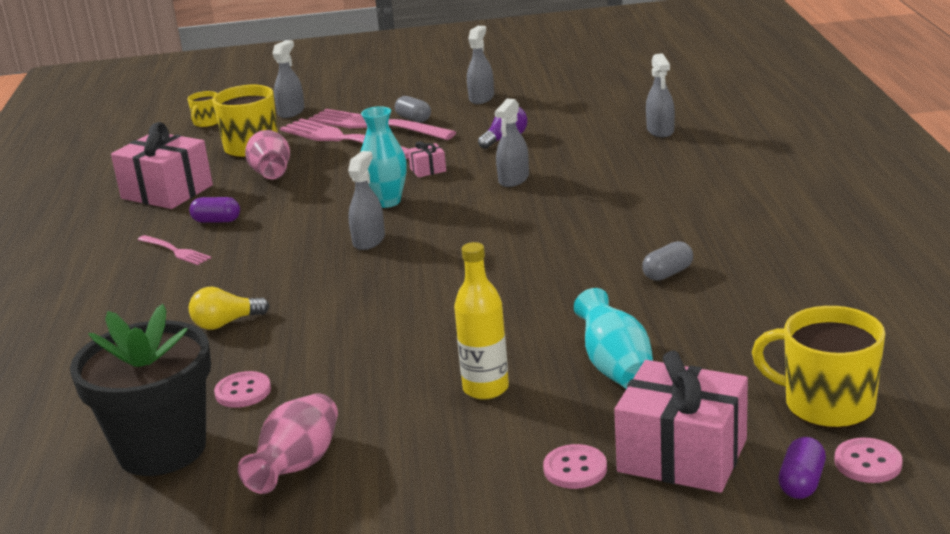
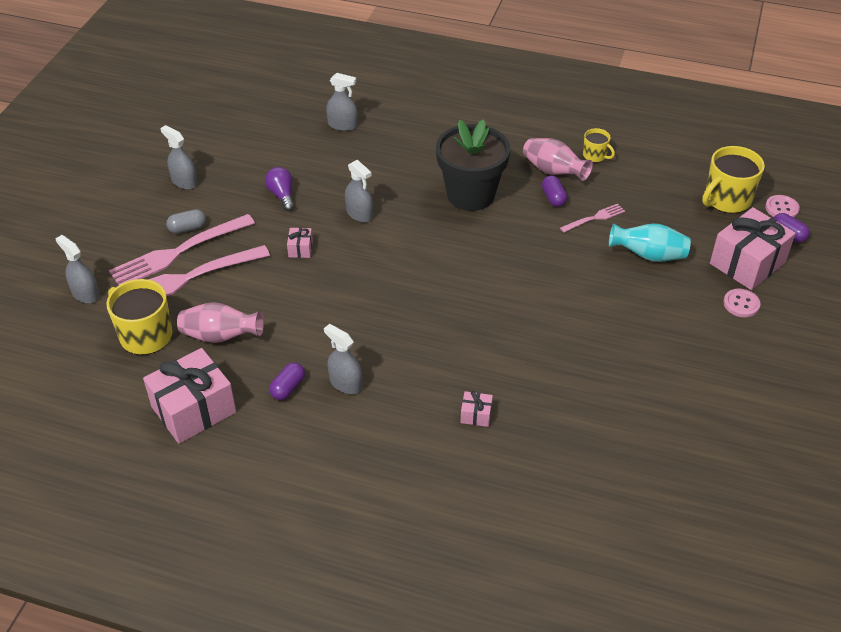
camera: 70 degrees left, 20 degrees up
(162, 449) = (631, 478): black flower pot -> black flower pot (470, 195)
(175, 251) = (326, 423): pink fork -> pink fork (594, 218)
(207, 123) = (47, 354): yellow mug -> yellow mug (595, 155)
(225, 323) = (476, 415): yellow light bulb -> pink gift
(243, 392) = (580, 424): pink button -> none
(297, 466) = (684, 415): pink vase -> pink vase (553, 171)
(369, 240) = (399, 311): grey spray bottle -> grey spray bottle (345, 383)
(387, 202) = (340, 285): turquoise vase -> none
(485, 388) = (641, 313): yellow bottle -> none
(668, 273) = (553, 198): grey capsule -> purple capsule

